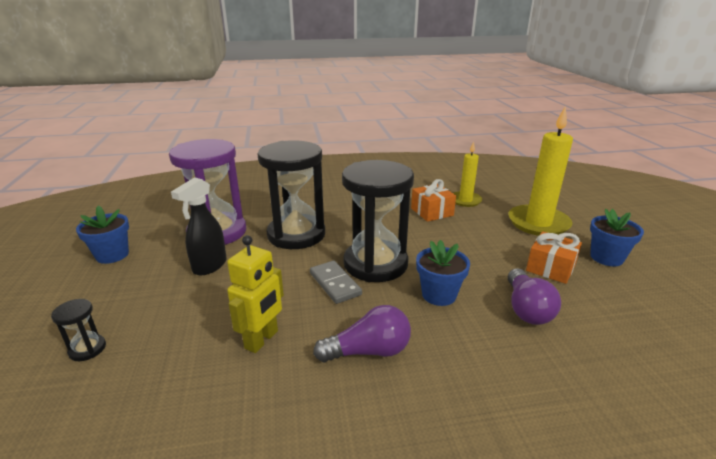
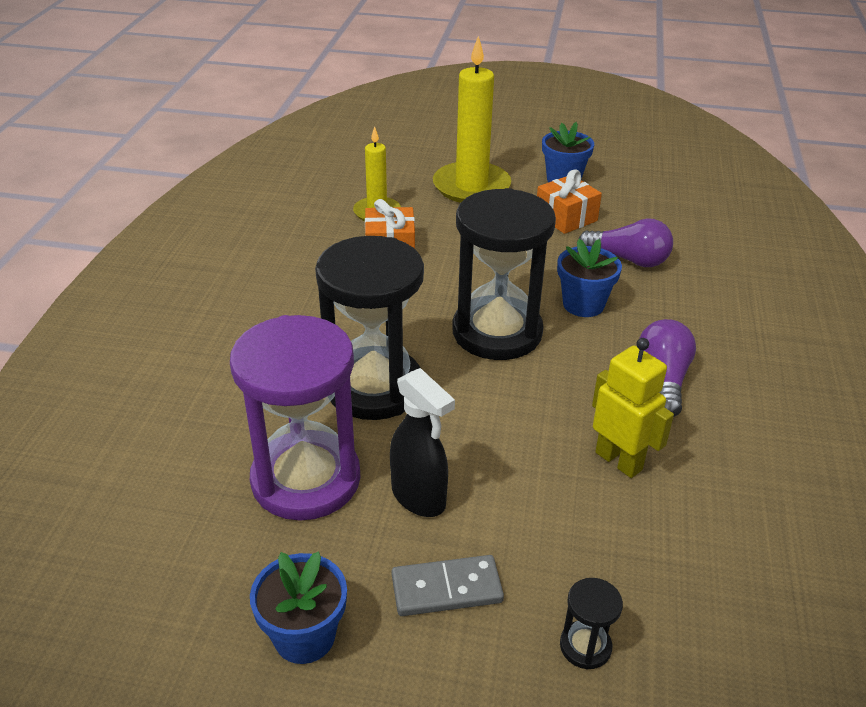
camera: 70 degrees left, 10 degrees up
(335, 284) = (527, 377): grey domino -> grey domino (446, 588)

